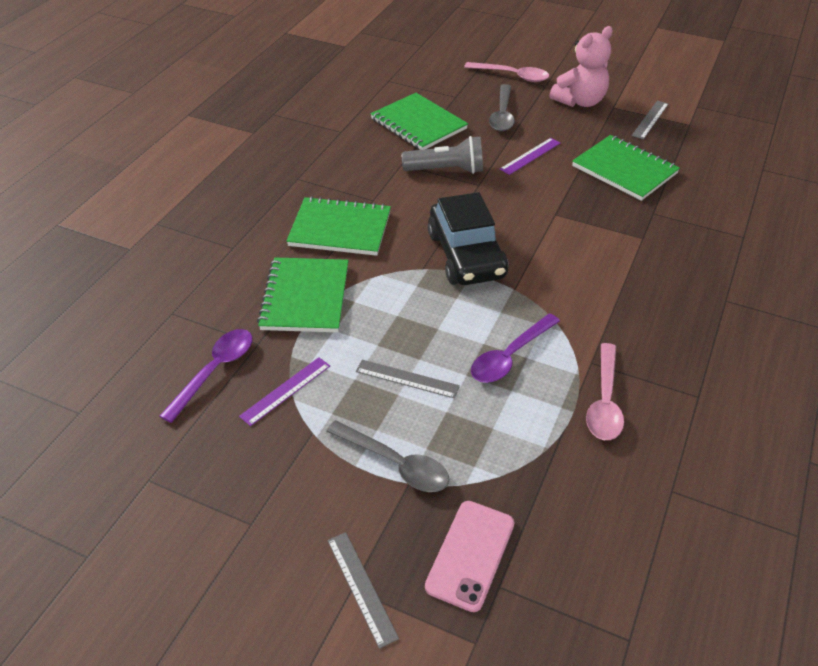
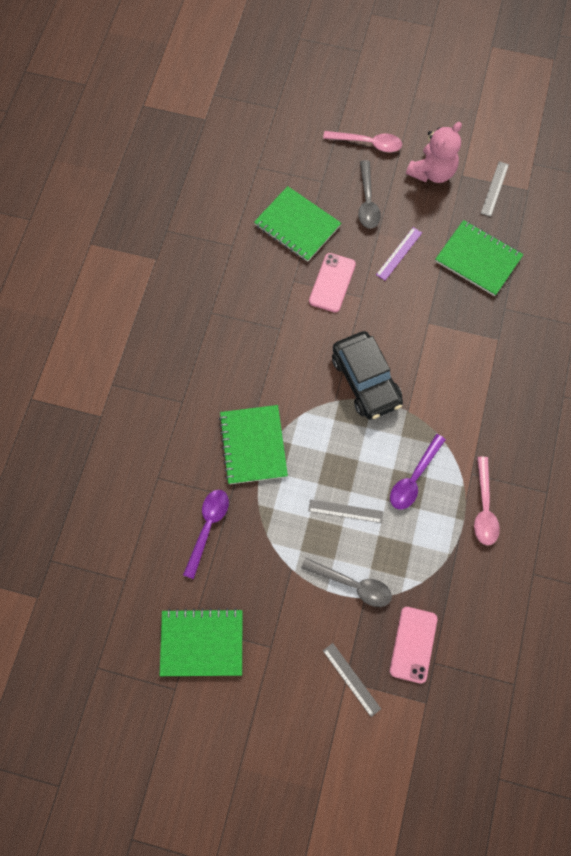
camera: 10 degrees left, 25 degrees up
(286, 391) = (263, 536): purple ruler -> none
(340, 229) = (261, 367): green notebook -> green notebook (202, 643)
(446, 170) = (332, 283): grey flashlight -> pink phone

